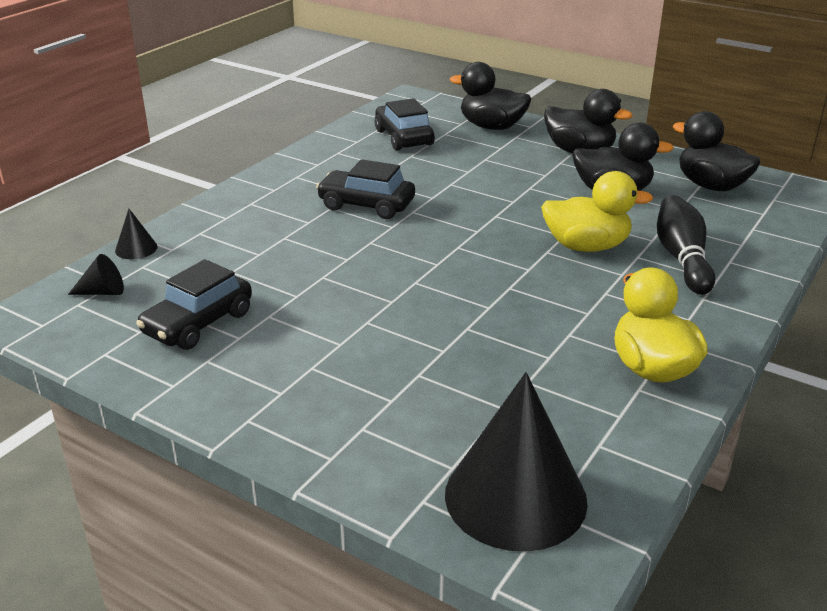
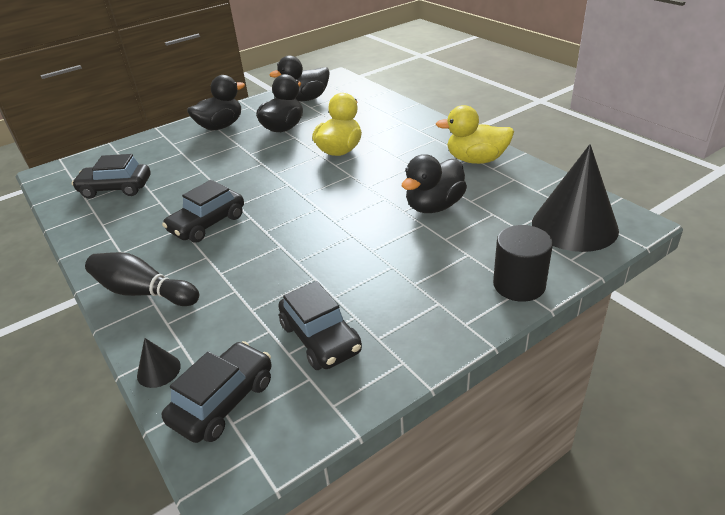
camera: 65 degrees left, 5 degrees up
(103, 292) = (223, 401): black cone -> black car
(341, 454) = (519, 285): none -> black cylinder
(491, 127) = (146, 149): black duck -> black duck (434, 206)
(682, 258) = (376, 126): black bowling pin -> black bowling pin (143, 292)

